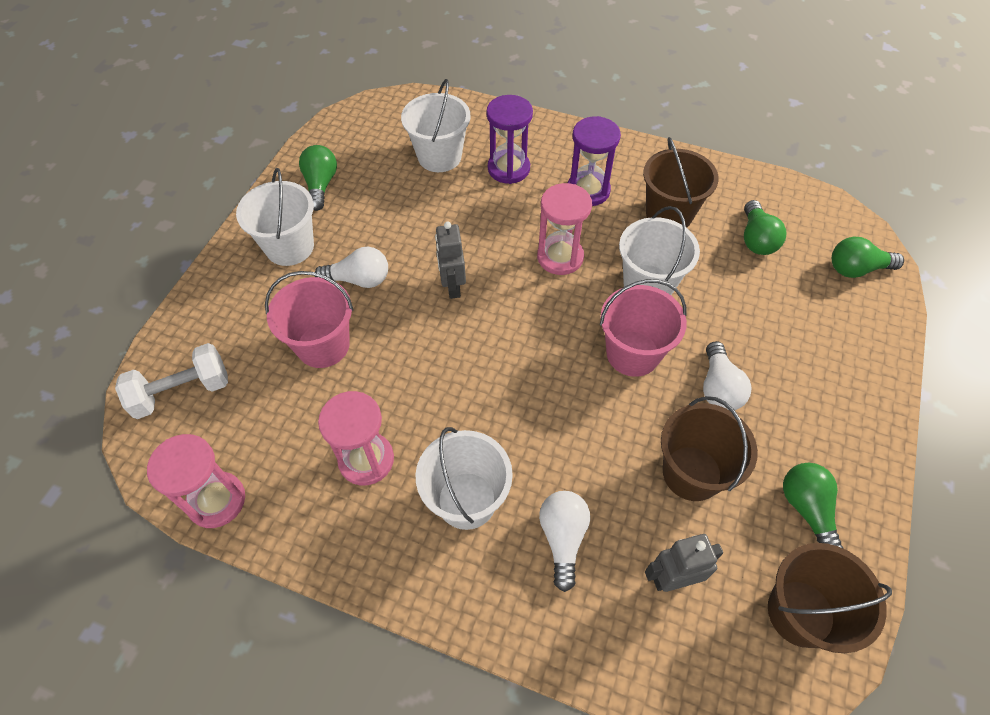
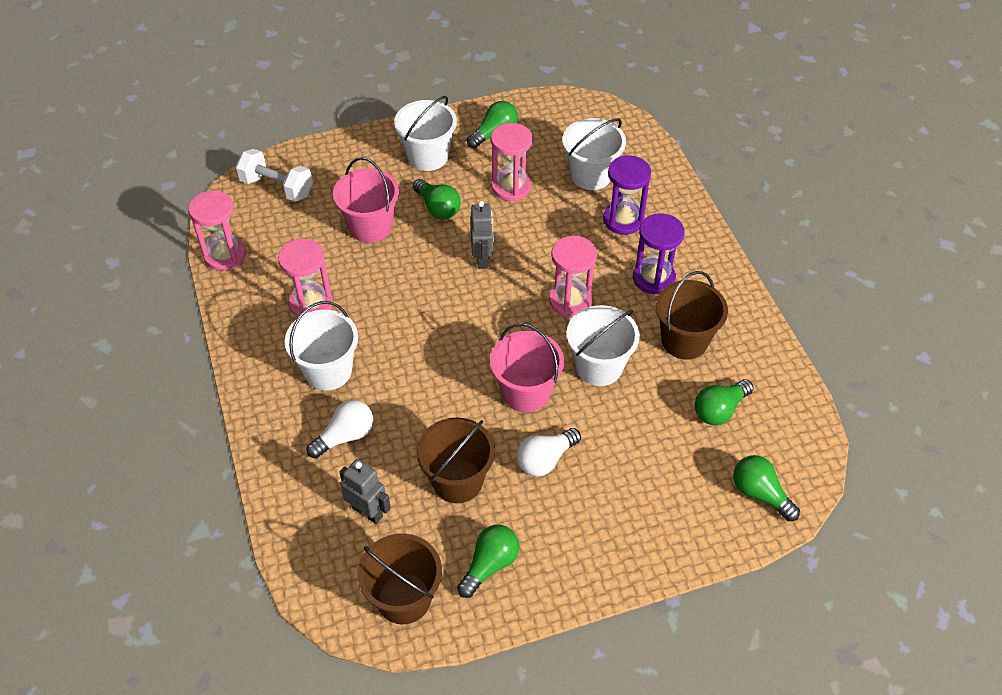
camera: 50 degrees right, 5 degrees down
(359, 279) = (438, 208): white light bulb -> green light bulb
(393, 214) = (511, 187): none -> pink hourglass
(452, 286) = (482, 258): grey robot -> grey robot turned 135 degrees clockwise

